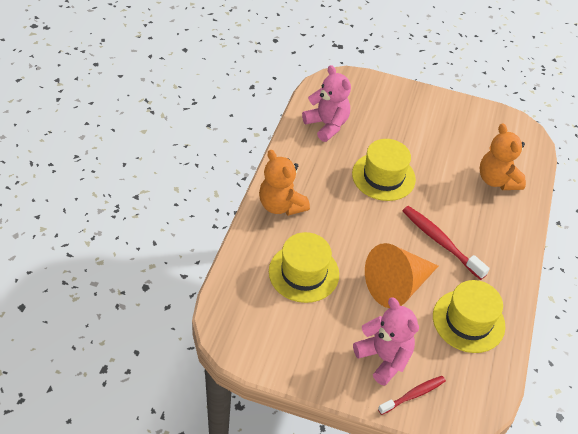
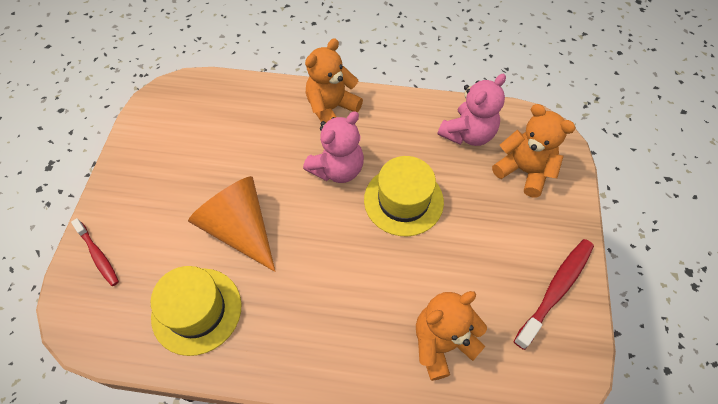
camera: 85 degrees right, 10 degrees up
(303, 273) = (245, 140): yellow hat -> none
(367, 104) = (524, 171): none -> orange teddy bear
(384, 358) = (143, 223): pink teddy bear -> pink teddy bear (337, 169)
(440, 241) = (313, 272): red toothbrush -> red toothbrush (556, 290)

